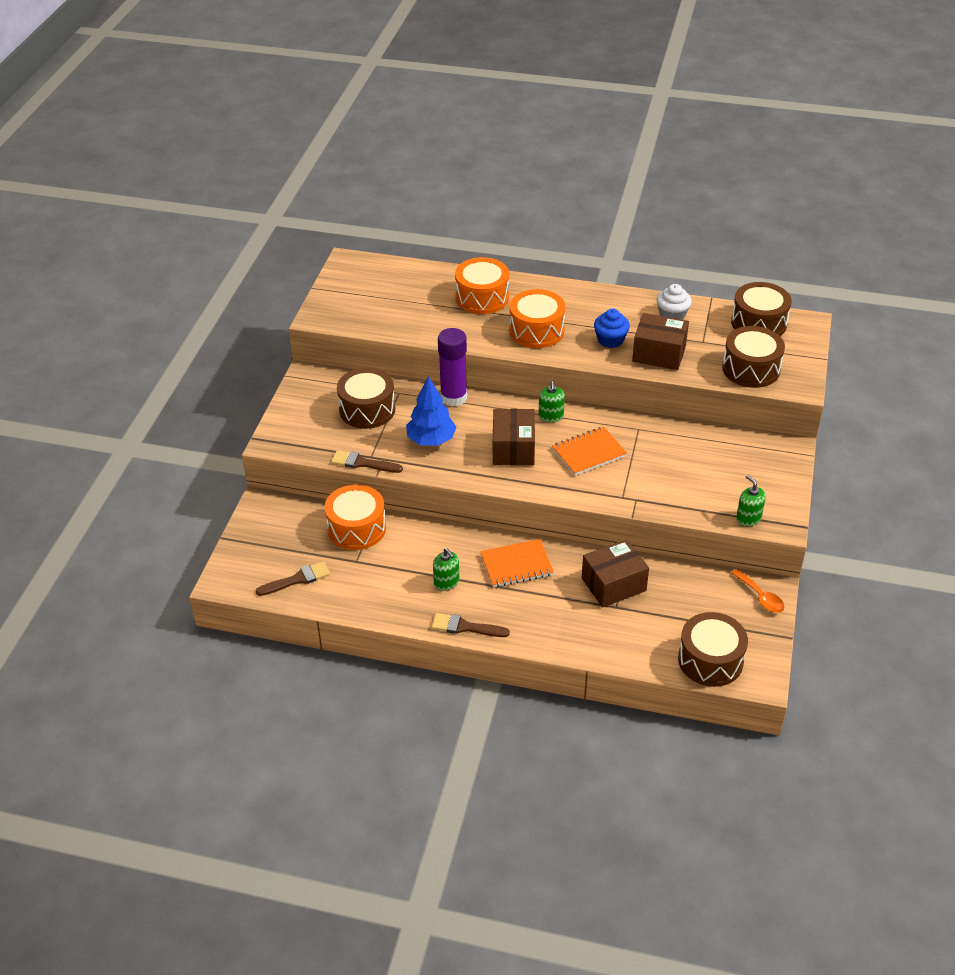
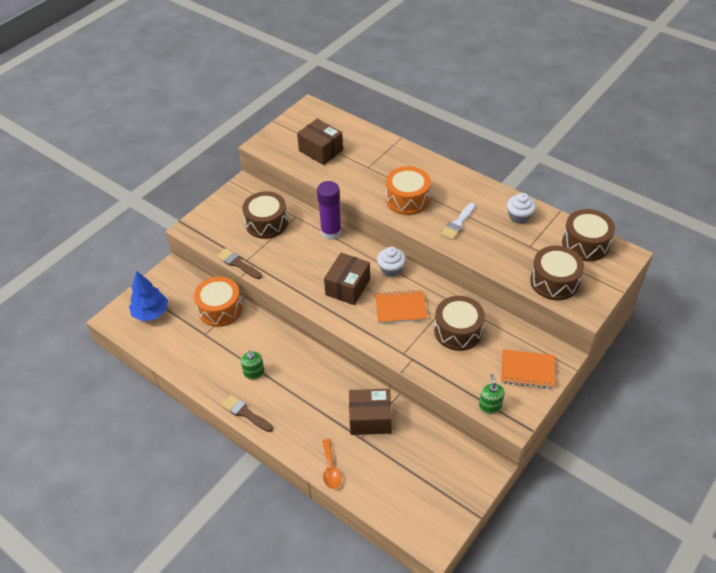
camera: 25 degrees right, 5 degrees up
(297, 579) = (159, 334): brown brush -> none
(431, 440) = (295, 261): blue tree -> blue tree (151, 313)
(482, 297) = (385, 161): orange drum -> none
(516, 565) = (310, 377): orange notebook -> orange notebook (527, 370)
(551, 416) = (391, 269): green soap dispenser -> white cupcake
(610, 340) = (458, 223): blue cupcake -> white brush
(659, 354) = (488, 246): brown box -> brown box (321, 150)
(710, 660) = (405, 511): brown drum -> brown drum (458, 331)
(760, 597) = (476, 472): orange spoon -> orange spoon (331, 469)

